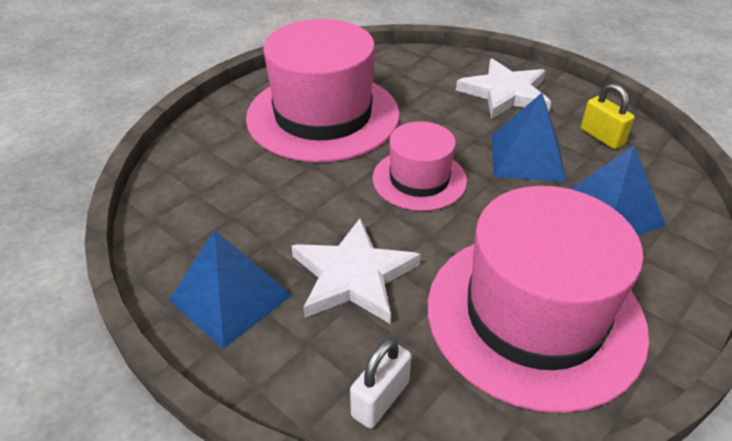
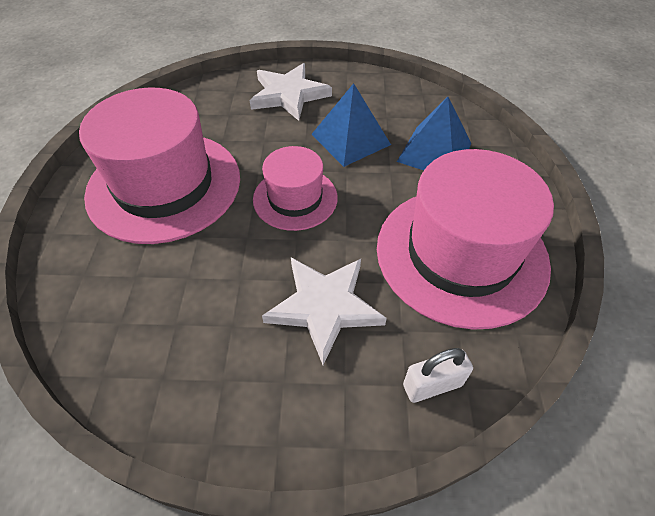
camera: 40 degrees left, 10 degrees up
(230, 297) = (249, 393): blue pyramid -> none
(380, 399) = (432, 385): white padlock -> white padlock turned 75 degrees clockwise
(601, 137) = (381, 99): yellow padlock -> none

